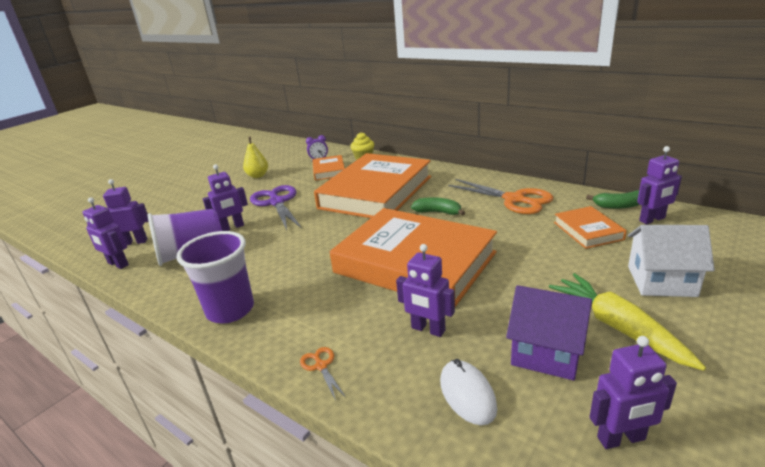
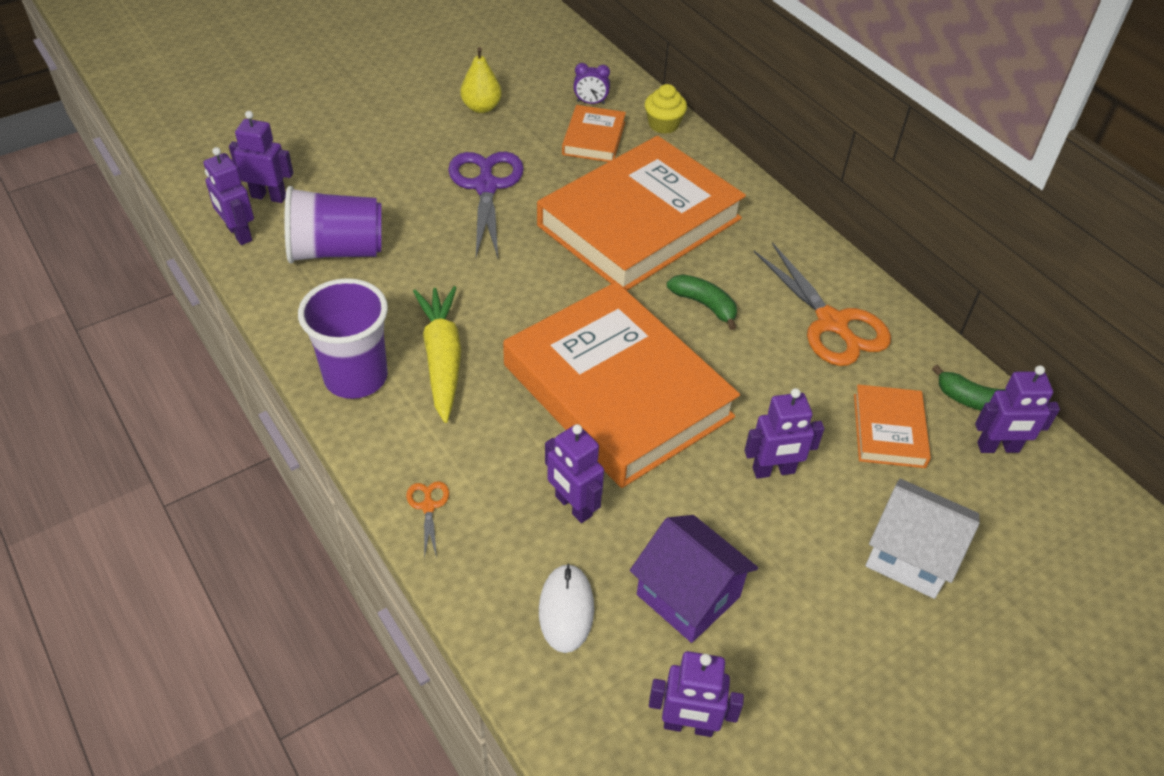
camera: 15 degrees right, 20 degrees up
(232, 227) = (406, 218): purple robot -> purple robot (773, 471)
(618, 327) = (797, 599): yellow carrot -> yellow carrot (442, 359)

